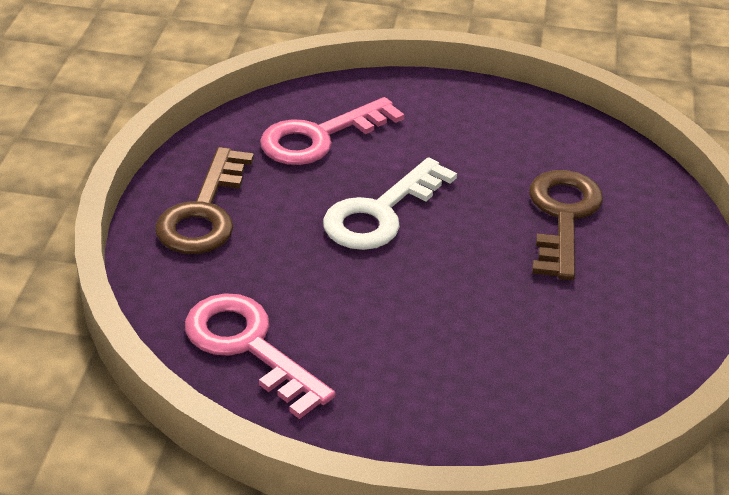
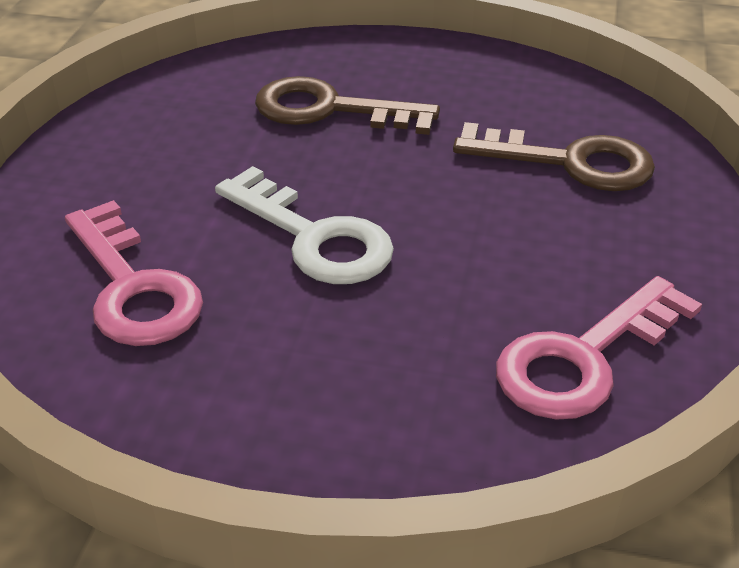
camera: 85 degrees left, 0 degrees up
(204, 212) = (299, 411): brown key -> brown key (569, 162)

